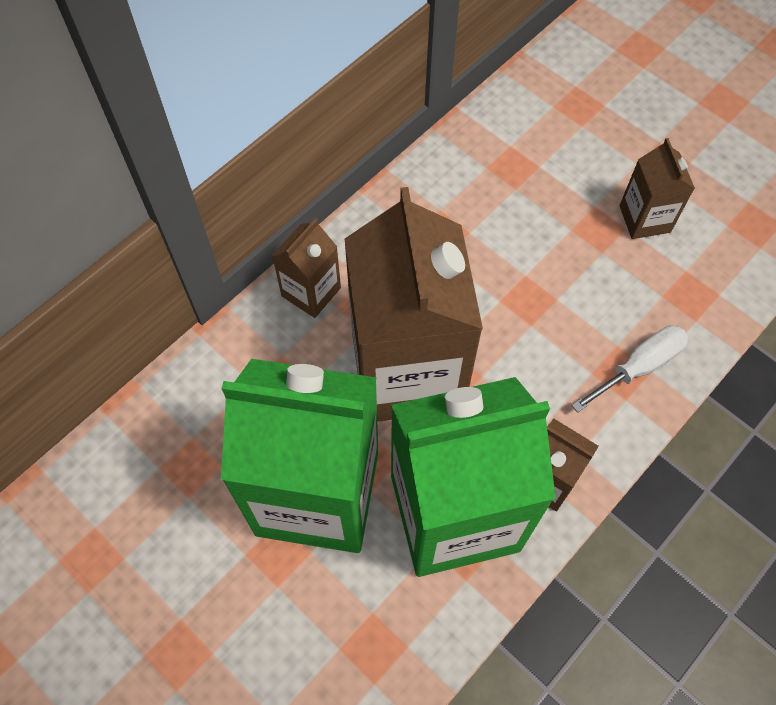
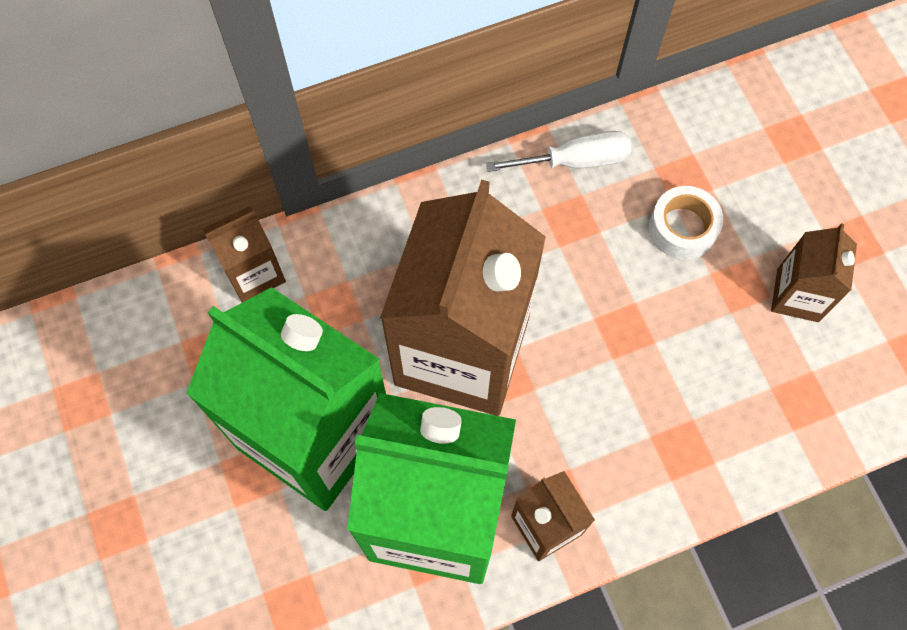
camera: 25 degrees right, 5 degrees up
(311, 292) = (407, 227): brown carton -> brown carton (254, 273)
(532, 204) = (682, 228): none -> white tape
(639, 367) = (703, 452): white screwdriver -> white screwdriver (575, 161)

